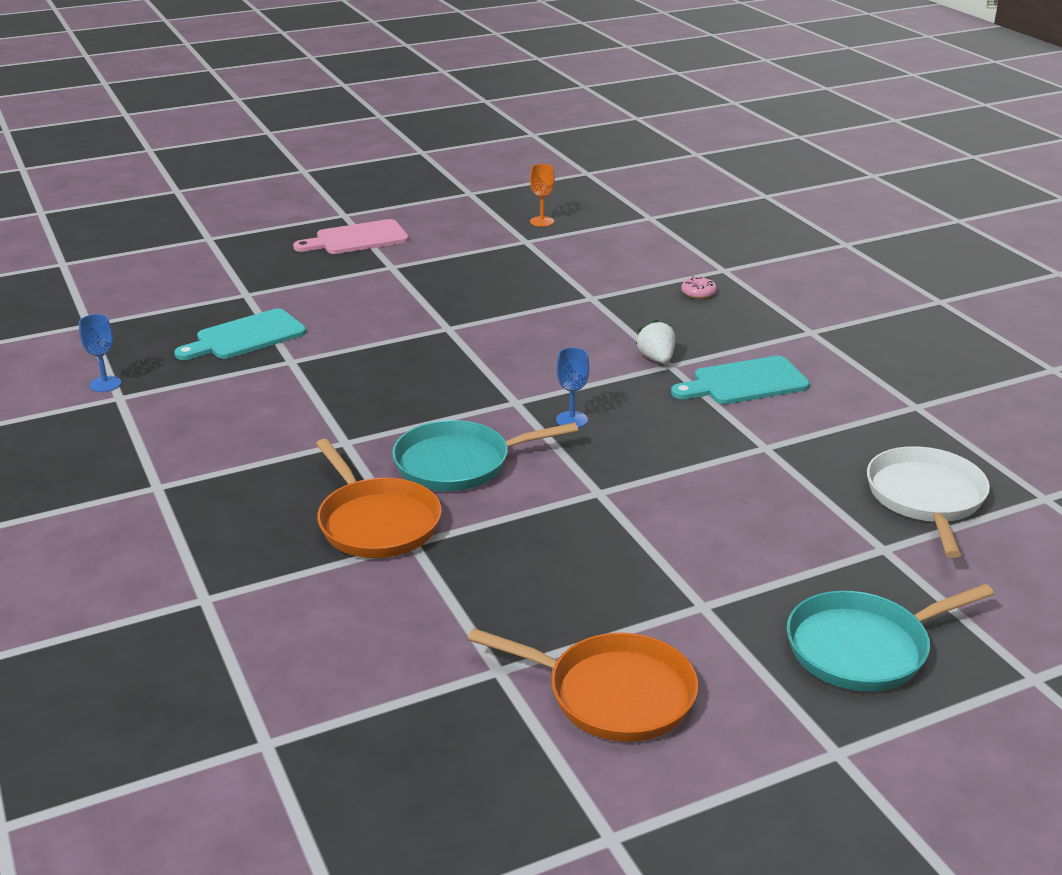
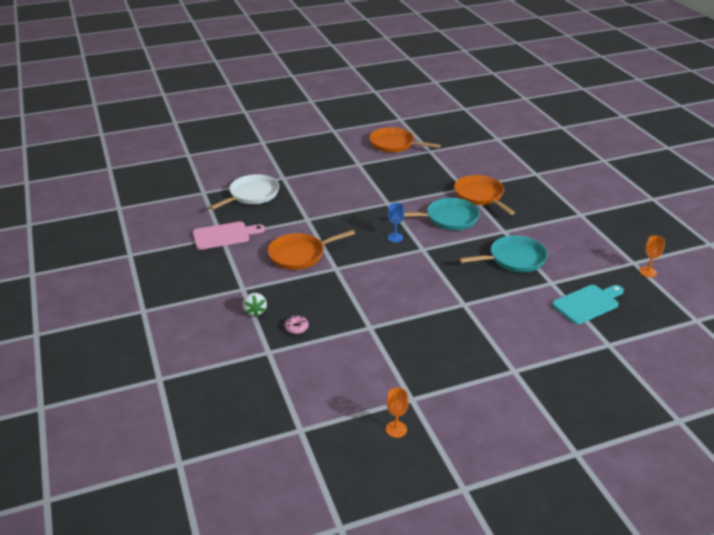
camera: 175 degrees left, 5 degrees up
(105, 384) = (647, 272): blue goblet -> orange goblet
(357, 239) = (551, 411): pink cutting board -> pink cutting board (224, 235)
(656, 359) = (342, 273): white strawberry -> white strawberry (255, 311)
(745, 382) = (299, 255): turquoise cutting board -> orange pan
(863, 648) = (310, 151): turquoise pan -> turquoise pan (514, 259)
(926, 498) = (252, 194): white pan -> white pan turned 150 degrees counterclockwise

